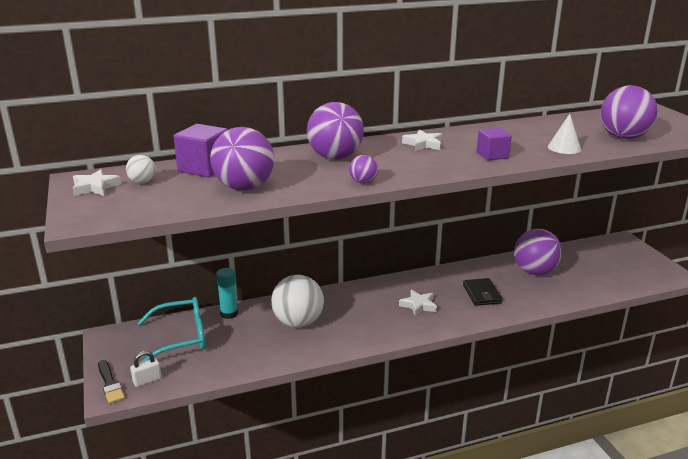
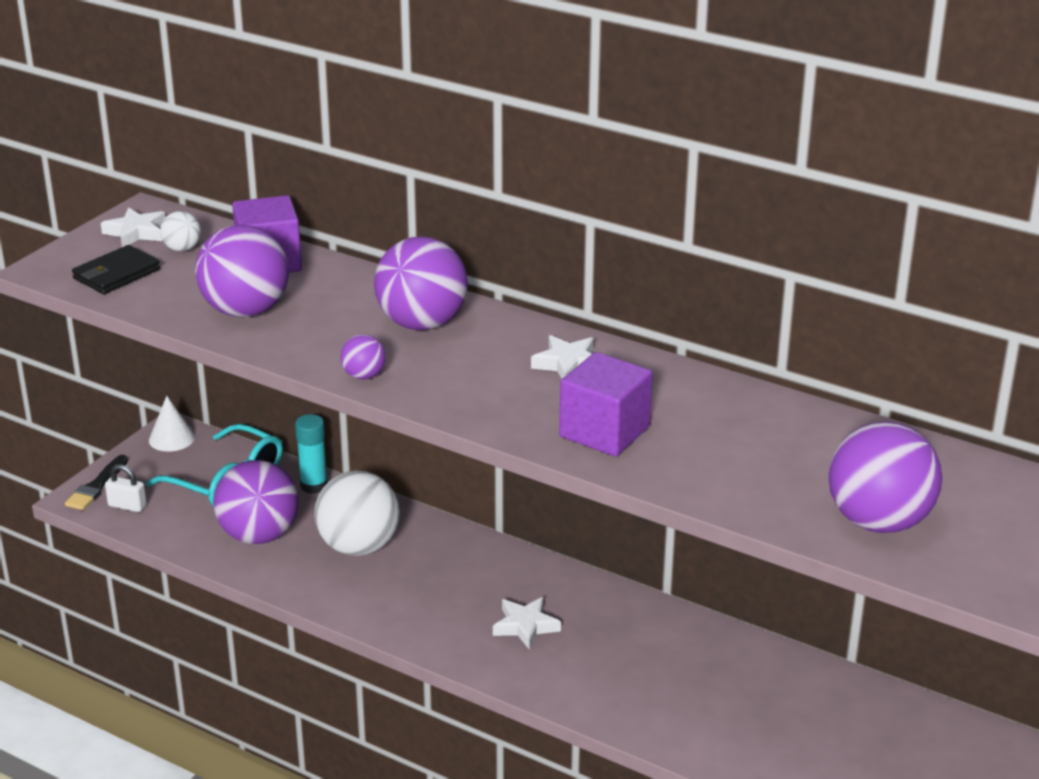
camera: 50 degrees right, 5 degrees up
(481, 294) = (634, 672): black wallet -> black wallet (116, 274)
(492, 155) = (604, 432): purple cube -> purple cube, size x1.52
(535, 272) = (780, 699): purple ball -> purple ball (259, 535)
(564, 148) = (733, 481): white cone -> white cone (172, 438)

